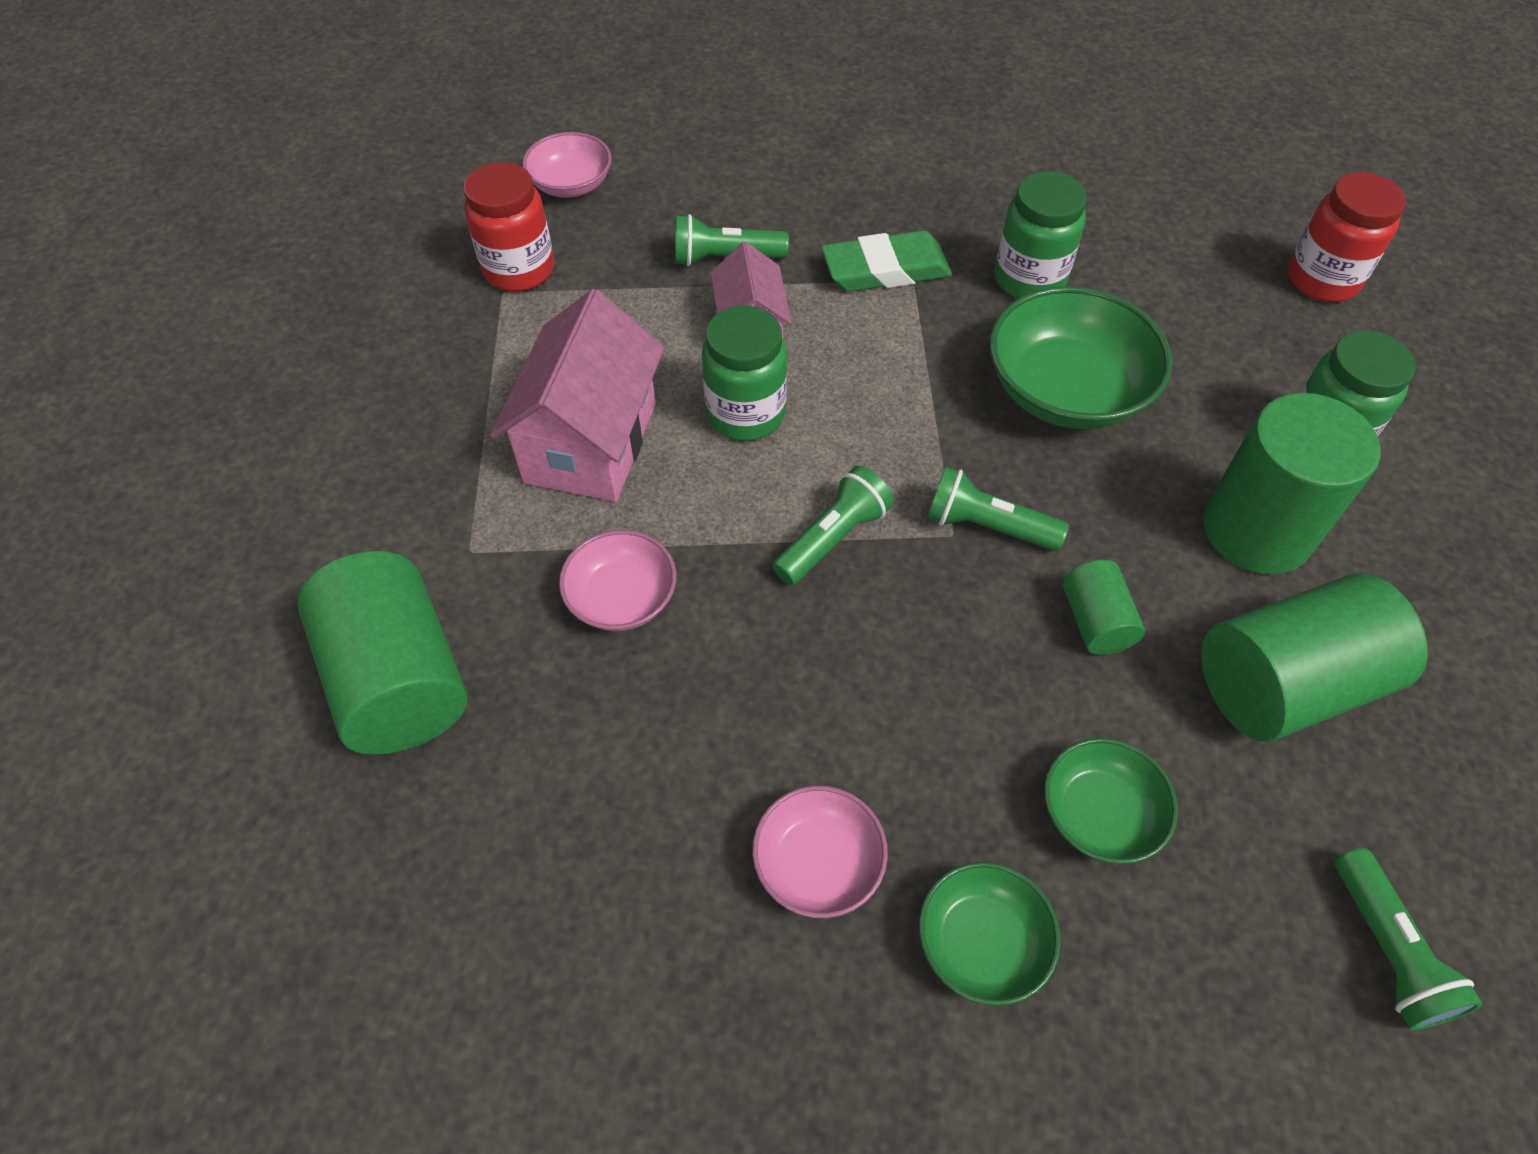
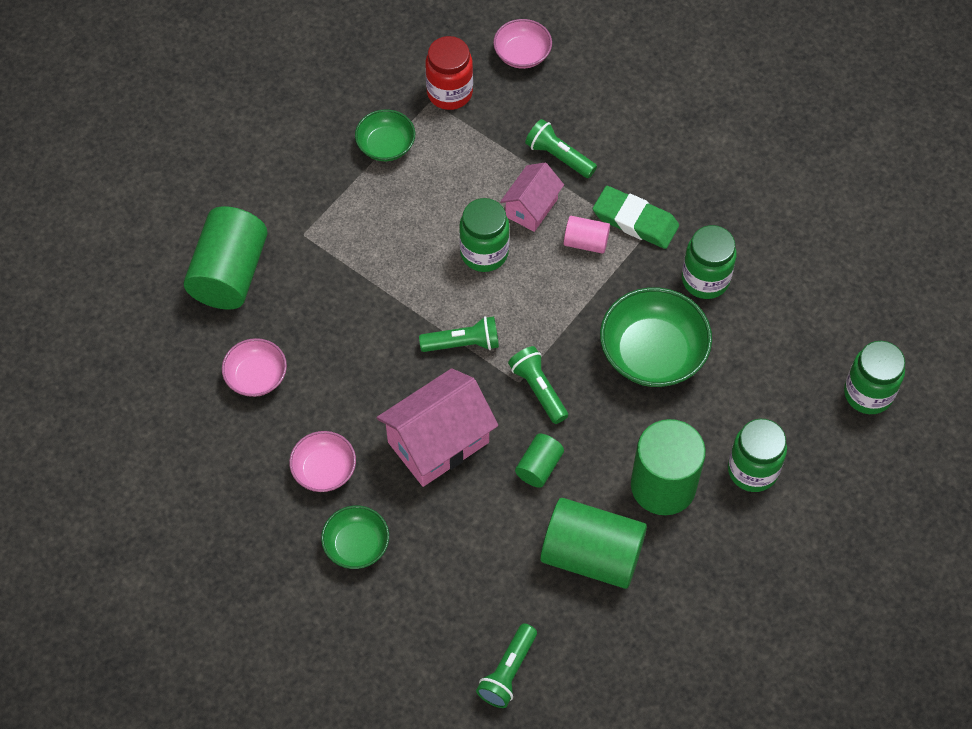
camera: 40 degrees right, 5 degrees up
(591, 442) = (400, 217): pink house -> pink house (438, 442)
(622, 598) = (347, 304): pink bowl -> pink bowl (256, 376)
(855, 325) = (586, 242): none -> pink cylinder
(1099, 814) = (452, 539): green bowl -> green bowl (386, 145)
(1322, 280) = (868, 393): red jar -> green jar

